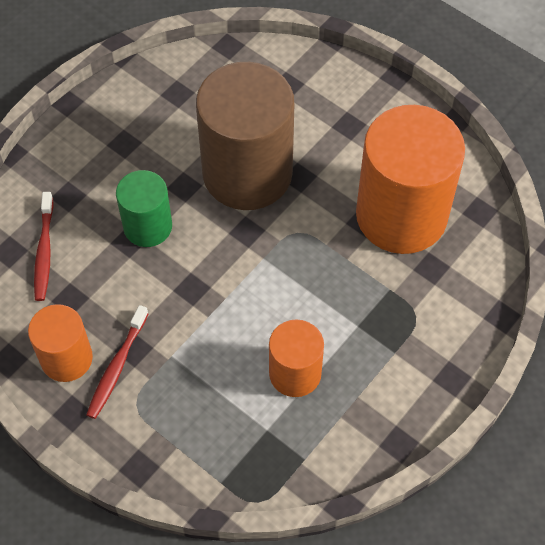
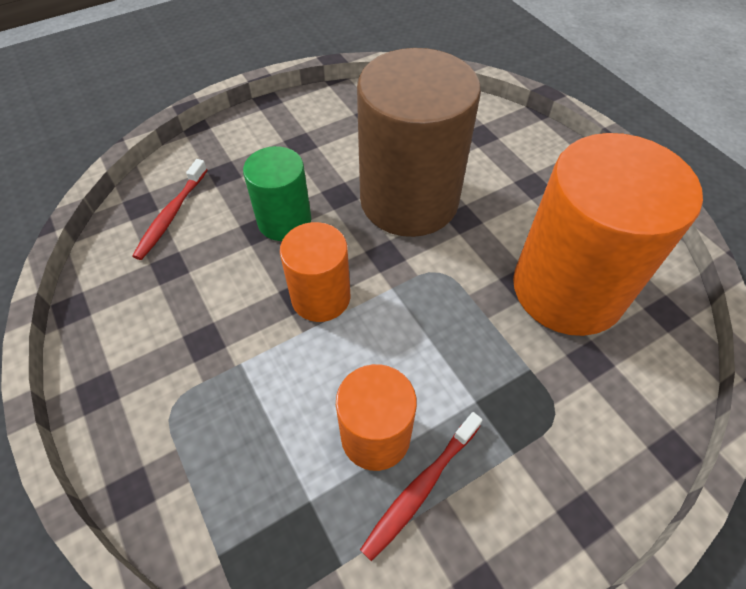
camera: 20 degrees right, 5 degrees down
(66, 358) = (128, 327): orange cylinder -> orange cylinder (320, 297)
(117, 367) = (175, 355): red toothbrush -> red toothbrush (420, 488)

